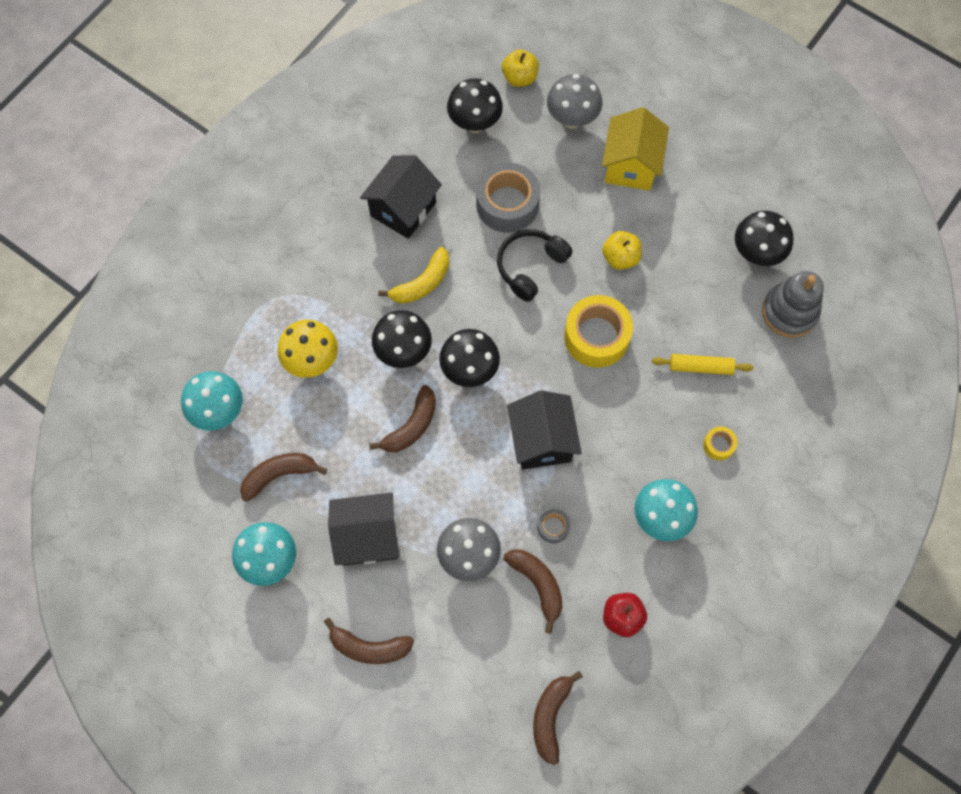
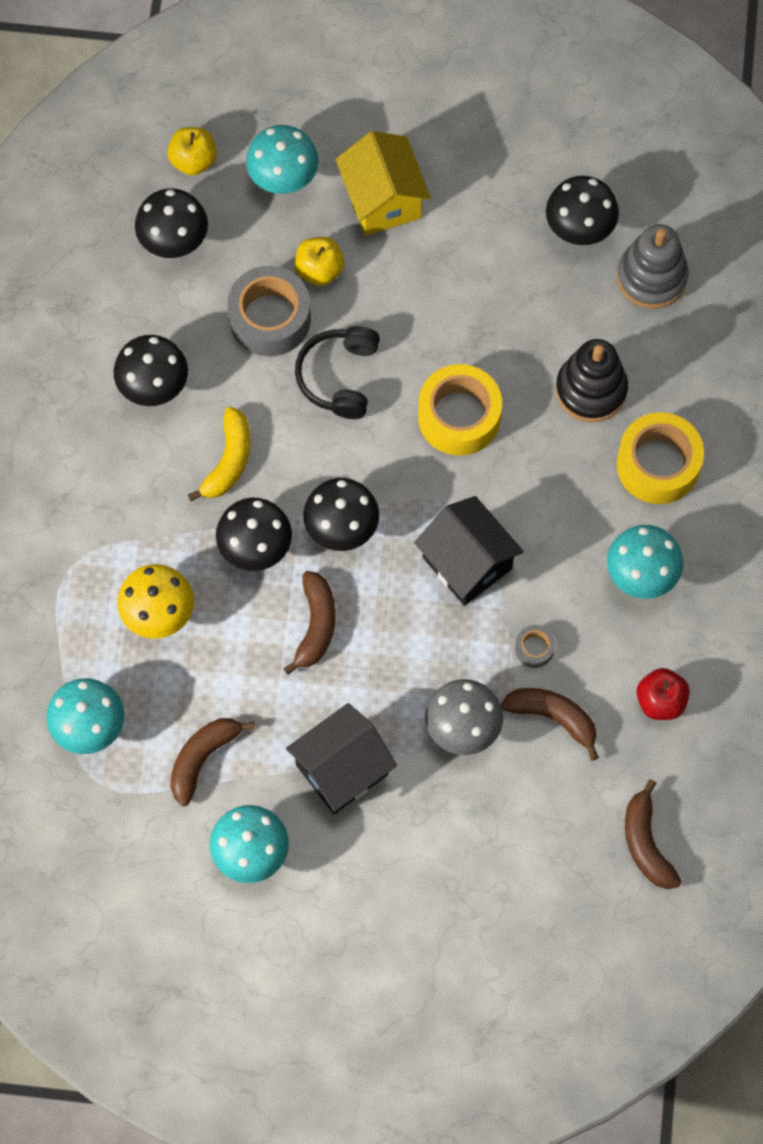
camera: 30 degrees left, 0 degrees up
(369, 647) = (415, 882): brown banana -> none
(403, 209) = (154, 387): black house -> black mushroom
(572, 119) = (283, 179): grey mushroom -> turquoise mushroom
(620, 258) = (433, 313): yellow apple -> yellow apple (319, 270)
(700, 367) = (591, 390): yellow rolling pin -> black stacking toy
(718, 445) = (658, 465): yellow tape -> yellow tape, size x2.16

